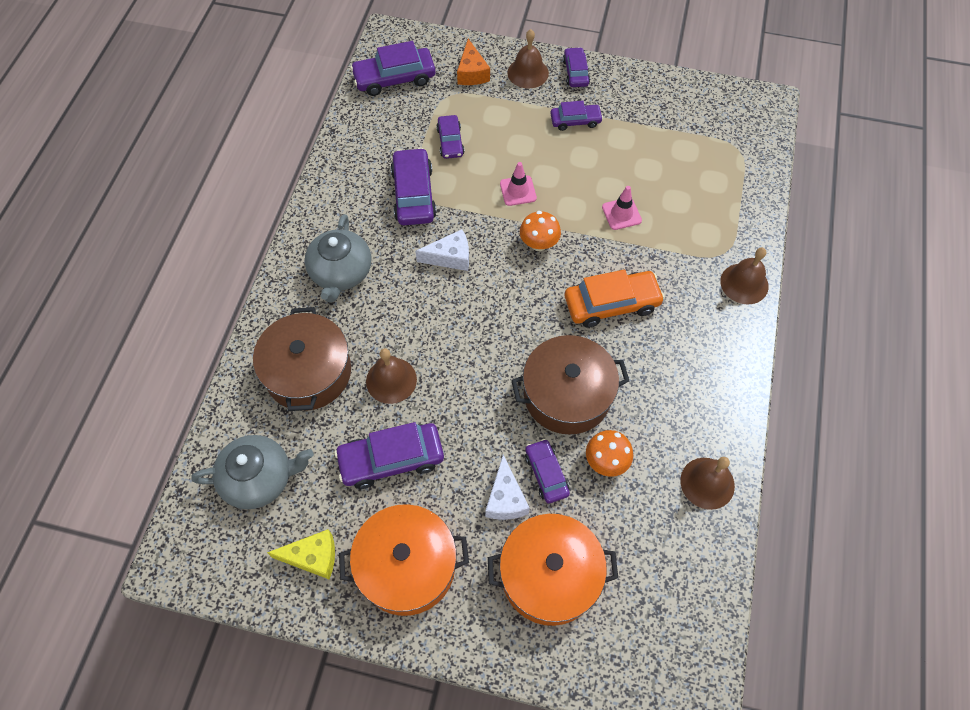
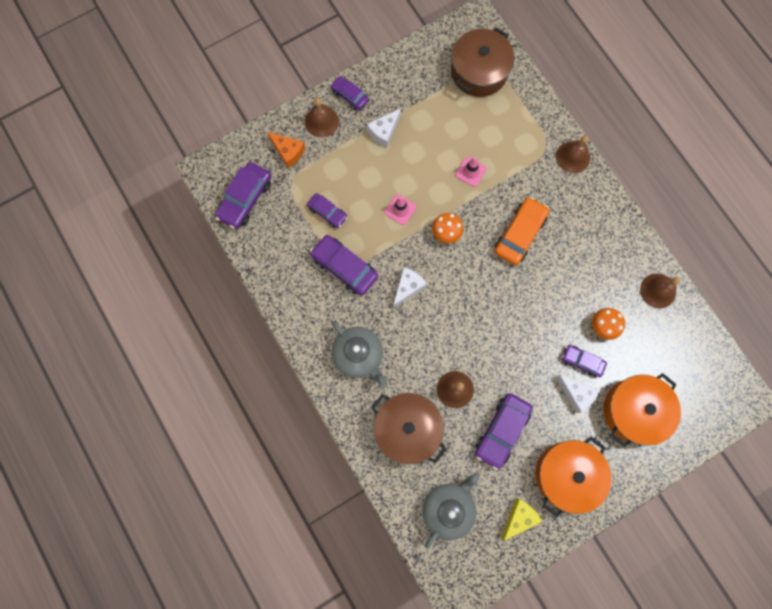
camera: 45 degrees left, 15 degrees up
(567, 394) = (549, 308): brown pot -> brown pot (479, 71)
(575, 121) = (384, 131): purple car -> white cheese

